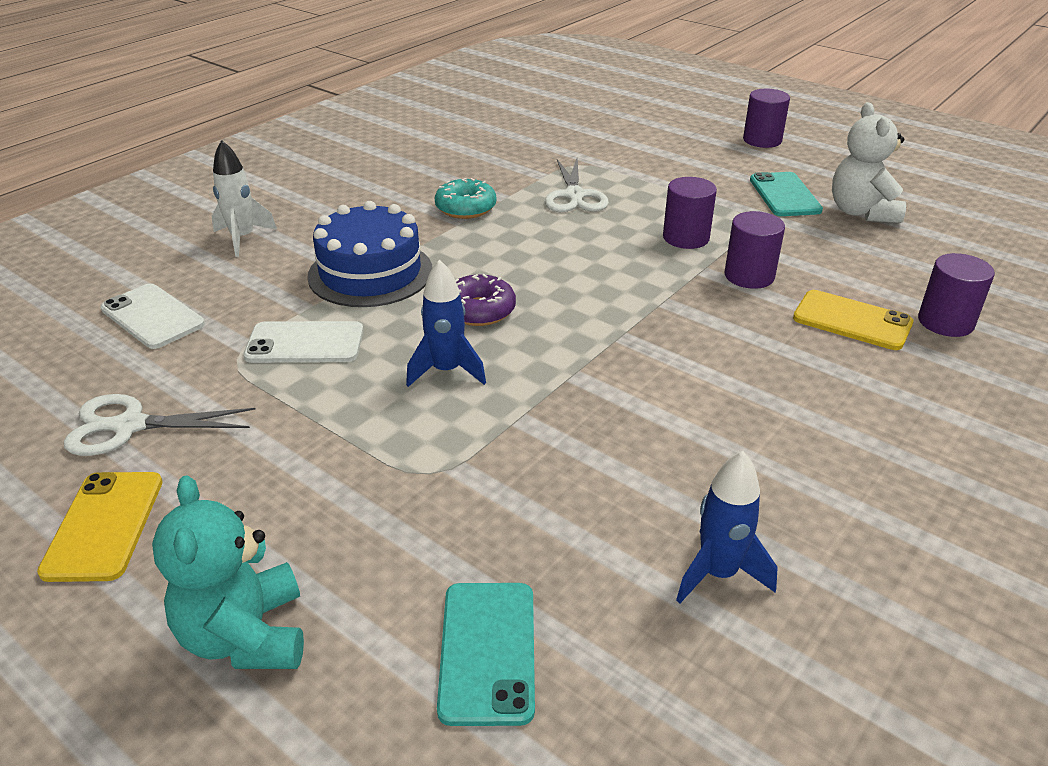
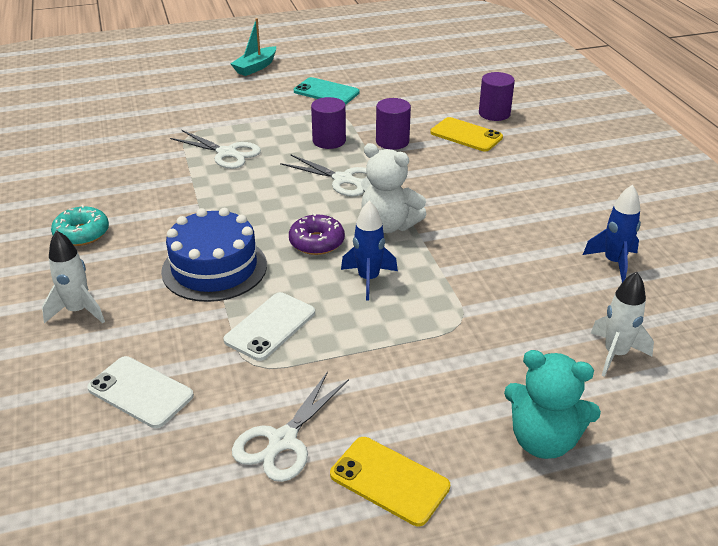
camera: 55 degrees left, 0 degrees up
(153, 317) = (140, 392): white phone -> white phone turned 45 degrees clockwise
(466, 208) = (181, 198): turquoise donut -> turquoise donut (82, 234)
(487, 651) = (615, 354): turquoise phone -> white rocket
(620, 277) = (343, 179): none -> white scissors
(762, 140) = (255, 67): purple cylinder -> turquoise boat
(852, 321) = (466, 135): yellow phone -> yellow phone turned 60 degrees clockwise
(861, 212) = (374, 82): white teddy bear -> white teddy bear (388, 225)

